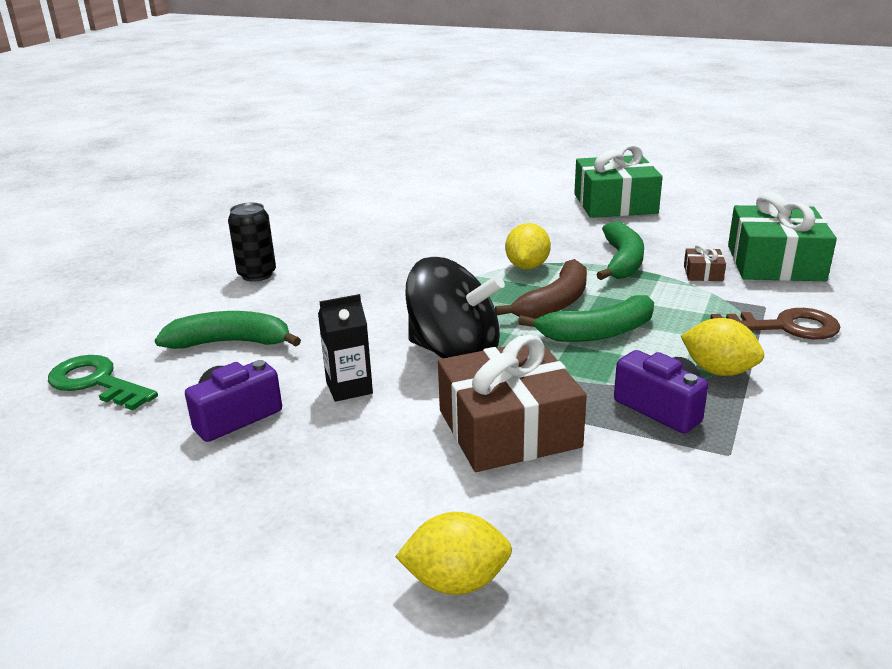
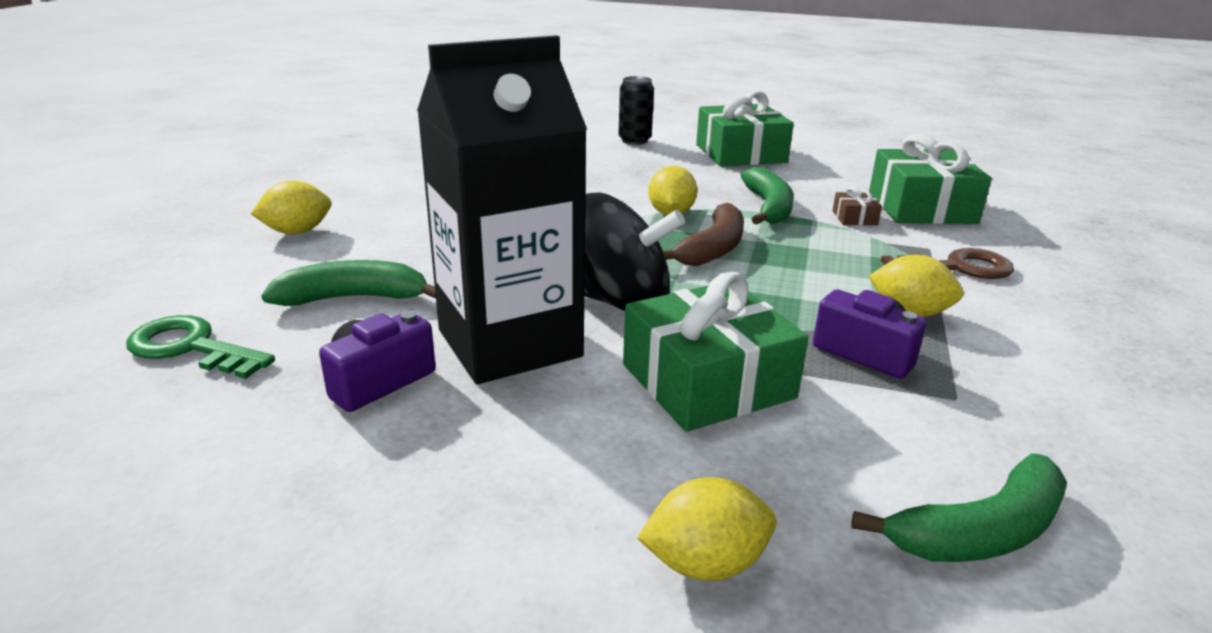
camera: 10 degrees left, 0 degrees up
(196, 280) = (297, 232): none -> yellow lemon
(257, 274) = (369, 225): black can -> black can (634, 140)
(349, 387) = (509, 343): black carton -> black carton, size x2.46
(509, 428) = (708, 381): brown gift -> green gift
(597, 332) = (769, 277): green banana -> green banana (980, 532)

